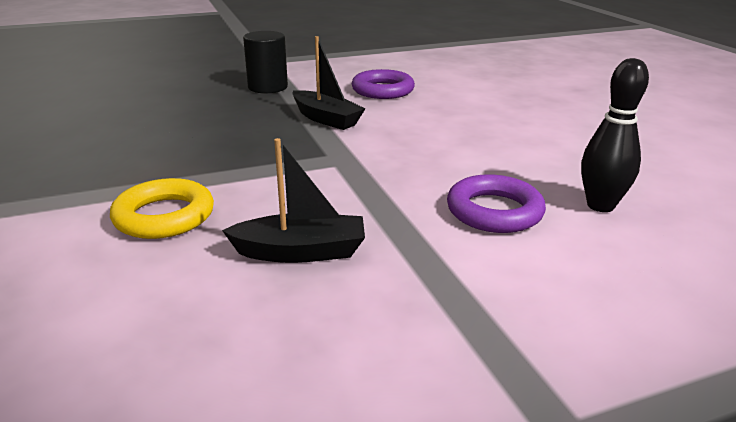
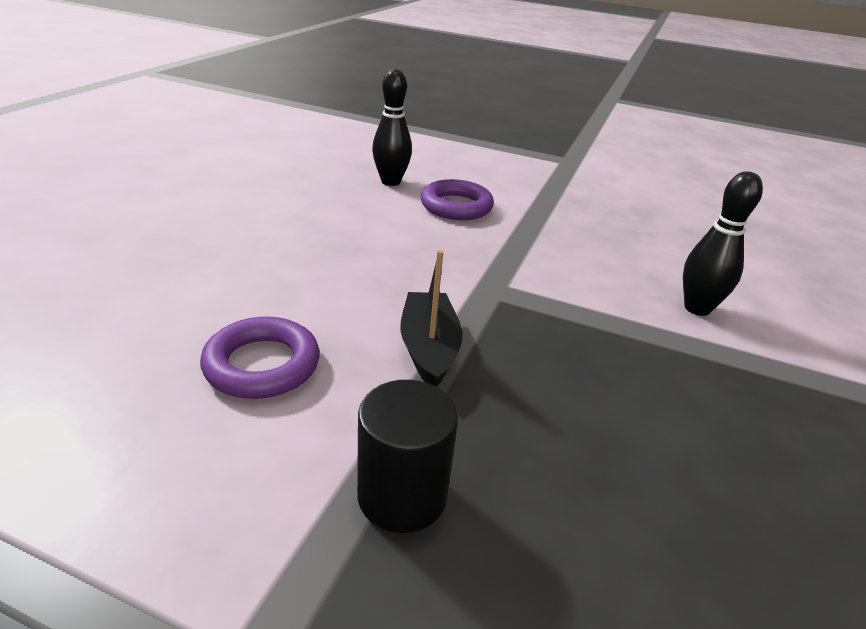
camera: 140 degrees left, 5 degrees up
(164, 216) = (697, 308): yellow ring -> black bowling pin
(301, 252) = (608, 242): black boat -> none

